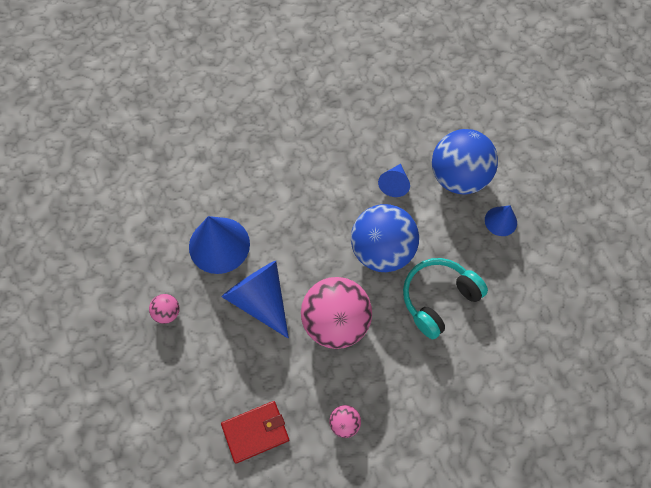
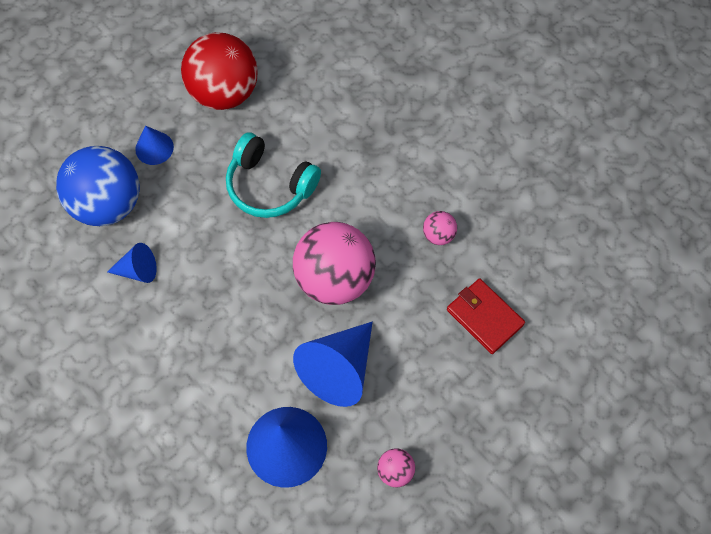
camera: 110 degrees left, 0 degrees up
(382, 251) = (231, 258): blue ball -> none
(543, 289) = (224, 92): none -> red ball

